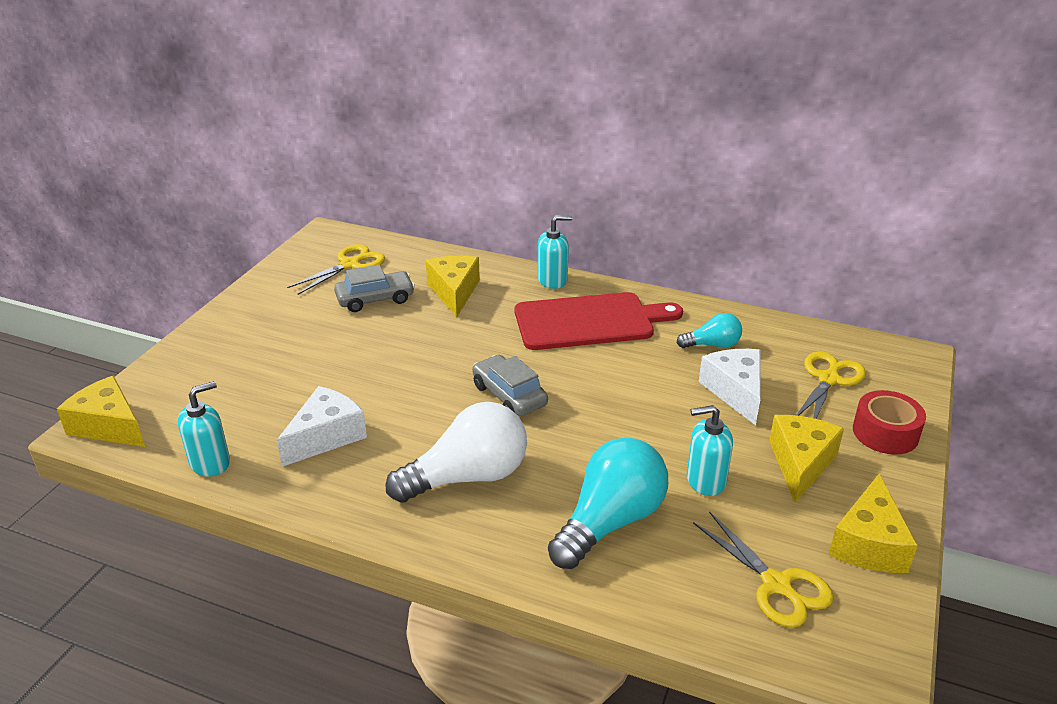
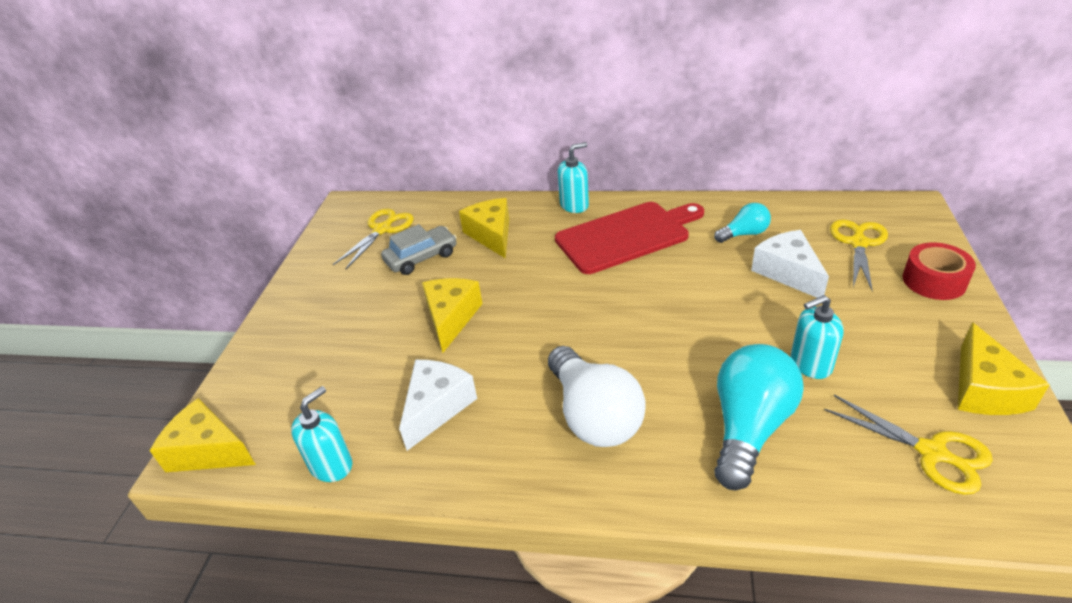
camera: 10 degrees left, 5 degrees up
(468, 477) = (594, 415): white light bulb -> white light bulb turned 105 degrees clockwise
(509, 395) = (591, 323): grey car -> none
(800, 463) = (881, 327): yellow cheese -> yellow cheese (451, 318)

